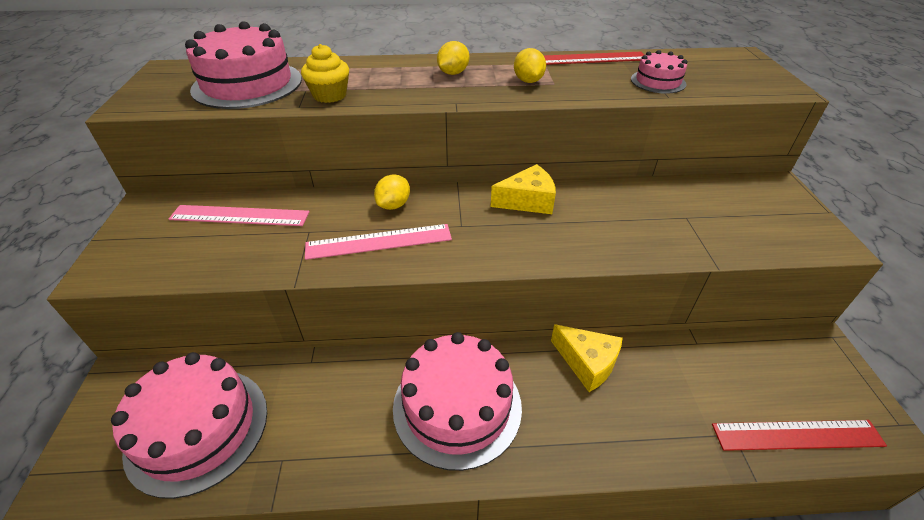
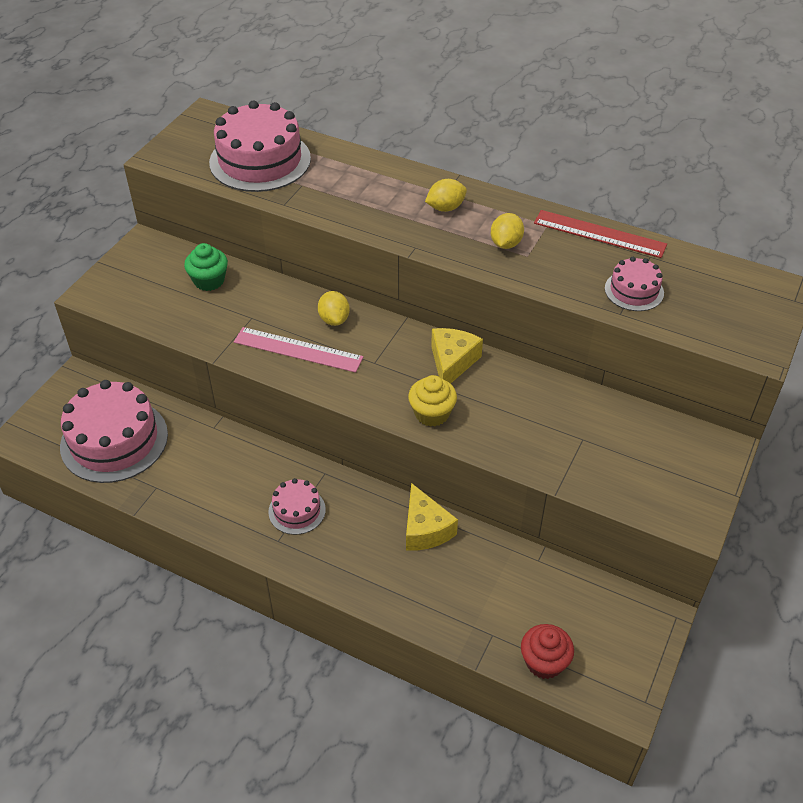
camera: 30 degrees right, 5 degrees up
(240, 215) = (209, 281): pink ruler -> green cupcake
(330, 95) = (317, 199): yellow cupcake -> yellow cupcake (432, 413)
(394, 205) = (334, 319): yellow lemon -> yellow lemon turned 75 degrees counterclockwise
(457, 406) = (297, 510): pink cake -> pink cake, size x0.51
(527, 201) = (452, 362): yellow cheese -> yellow cheese turned 90 degrees counterclockwise
(797, 435) = (544, 662): red ruler -> red cupcake

